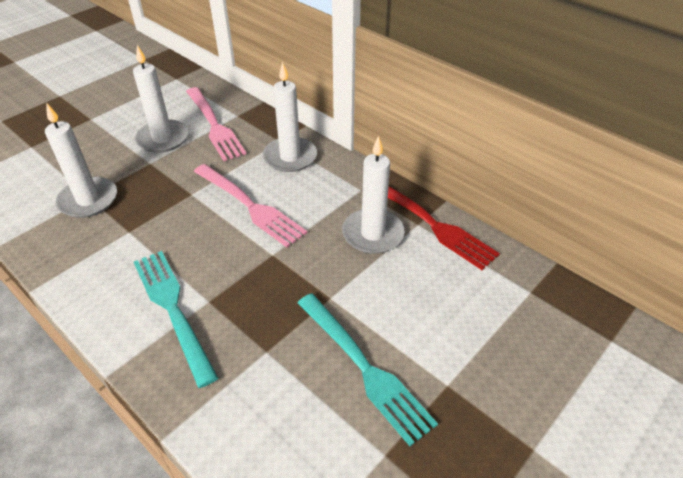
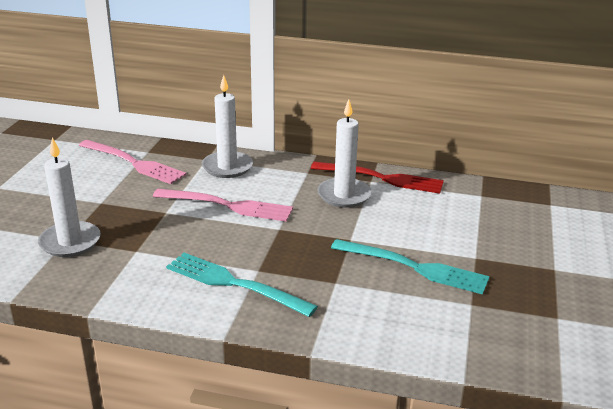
camera: 30 degrees left, 15 degrees down
(163, 139) = (93, 183): white candle -> none

